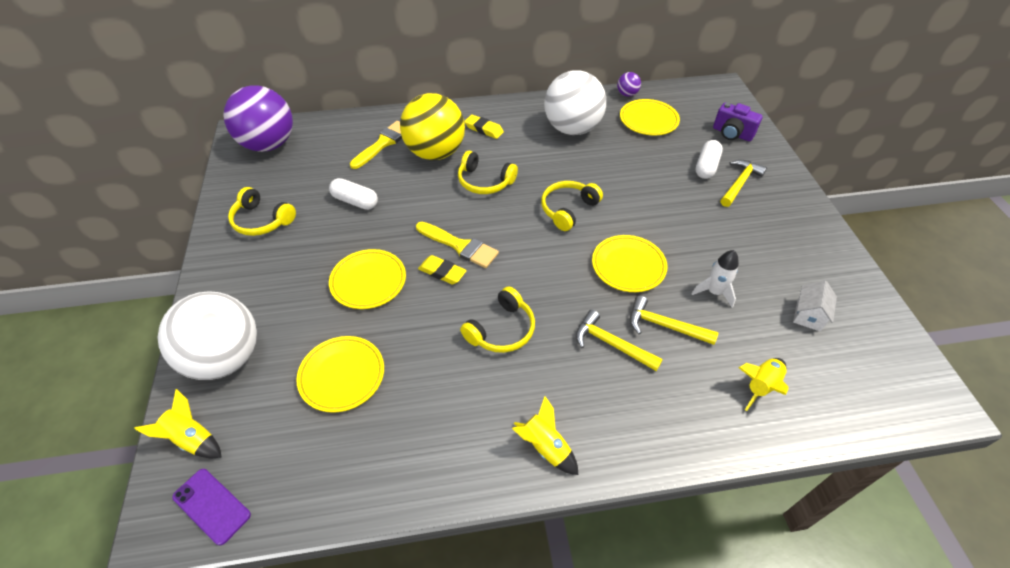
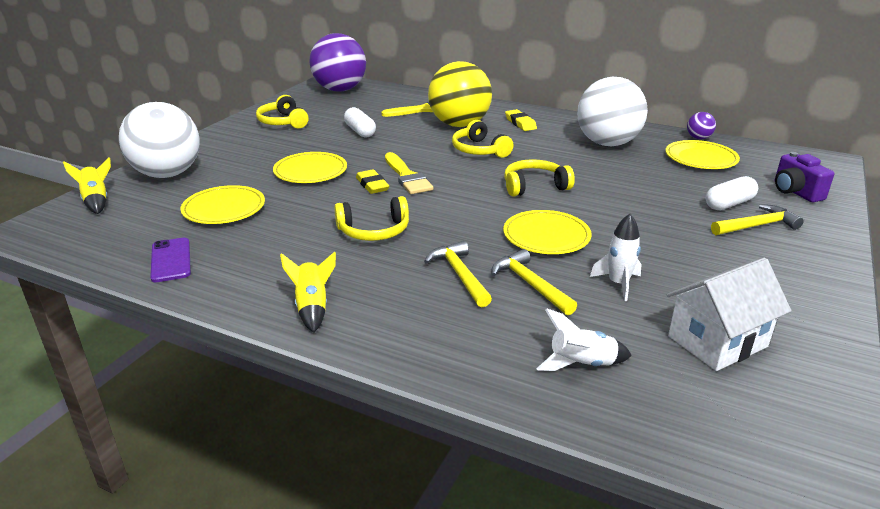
camera: 35 degrees right, 20 degrees down
(211, 506) = (61, 234): purple phone -> purple phone (171, 260)
(760, 386) = (581, 364): yellow rocket -> white rocket
(808, 315) = (717, 341): white house -> white house, size x1.73

